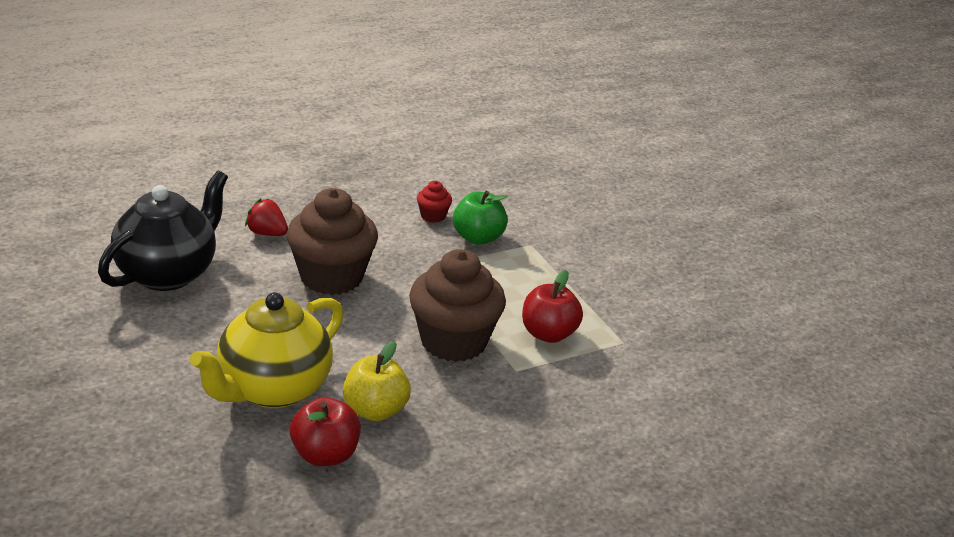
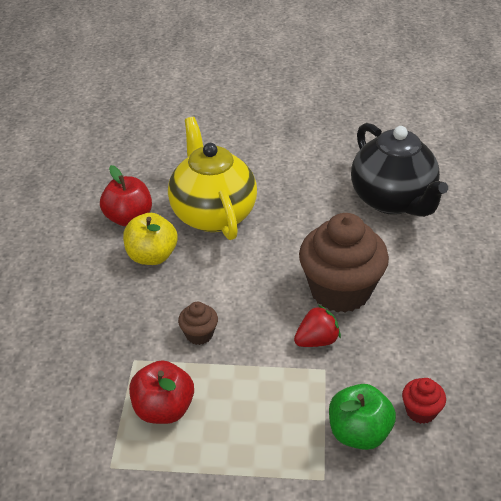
camera: 125 degrees right, 10 degrees up
(267, 233) = (433, 272): red strawberry -> red strawberry (317, 340)
(453, 341) = (199, 334): brown cupcake -> brown cupcake, size x0.43

